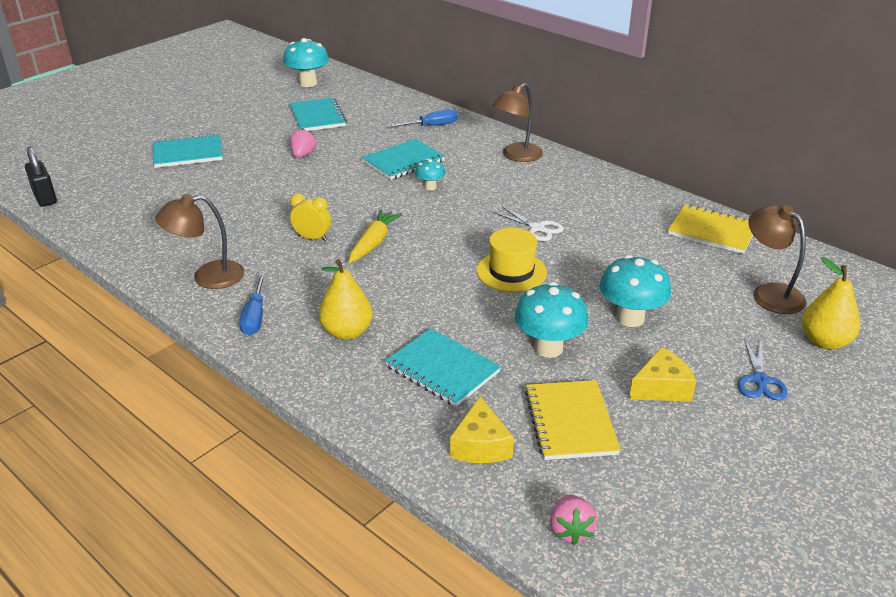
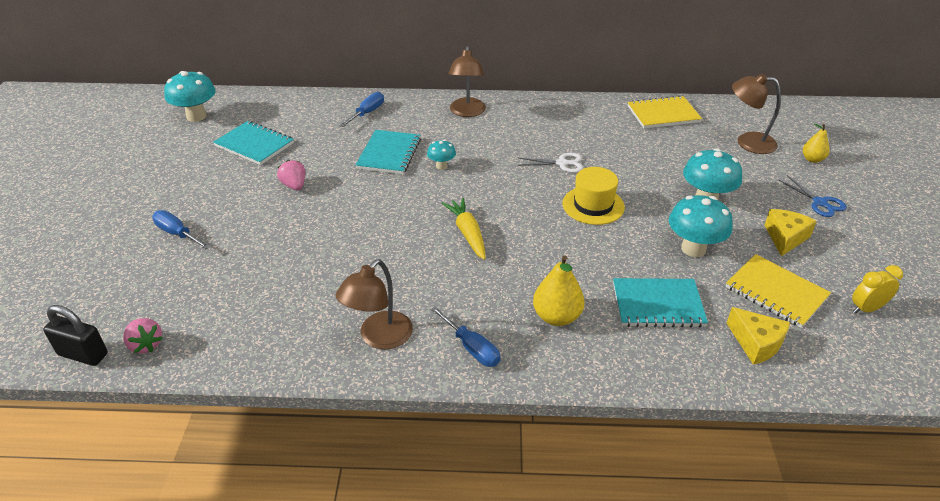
camera: 40 degrees left, 5 degrees up
(188, 153) = (177, 234): turquoise notebook -> blue screwdriver
(312, 238) = (414, 255): yellow clock -> yellow clock (866, 308)
(570, 530) = (875, 363): pink strawberry -> pink strawberry (146, 345)
(824, 341) = (812, 159): yellow pear -> yellow pear, size x0.63

